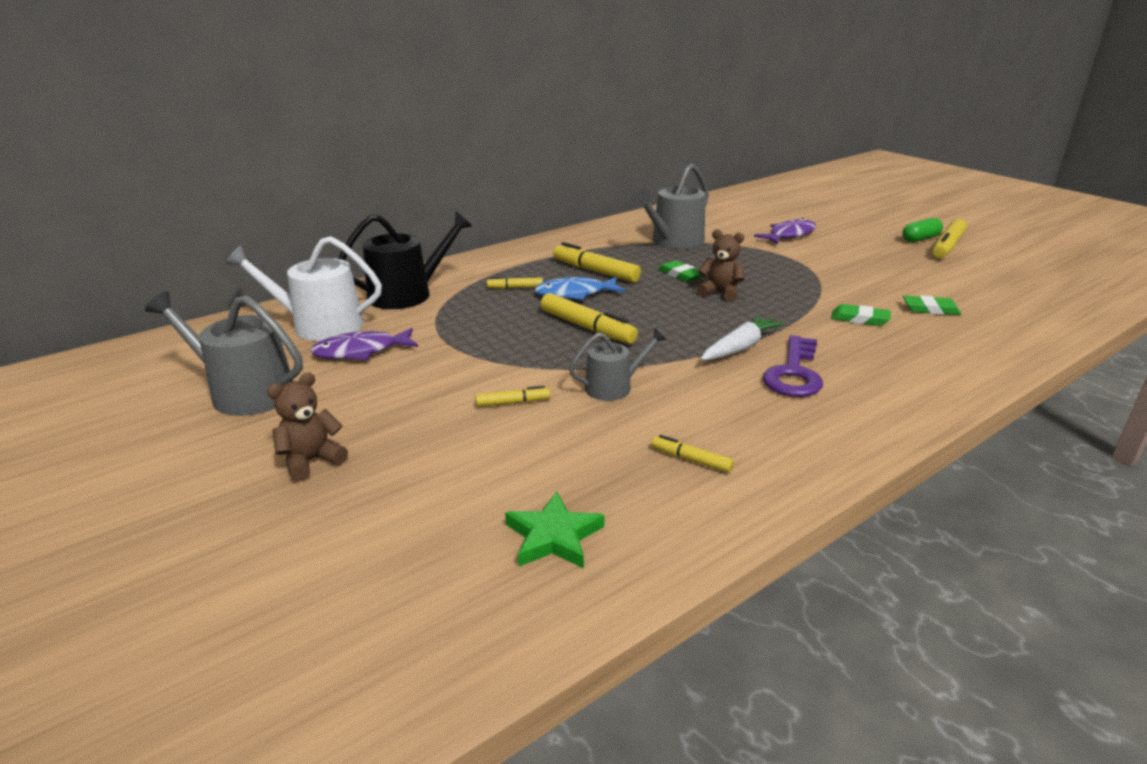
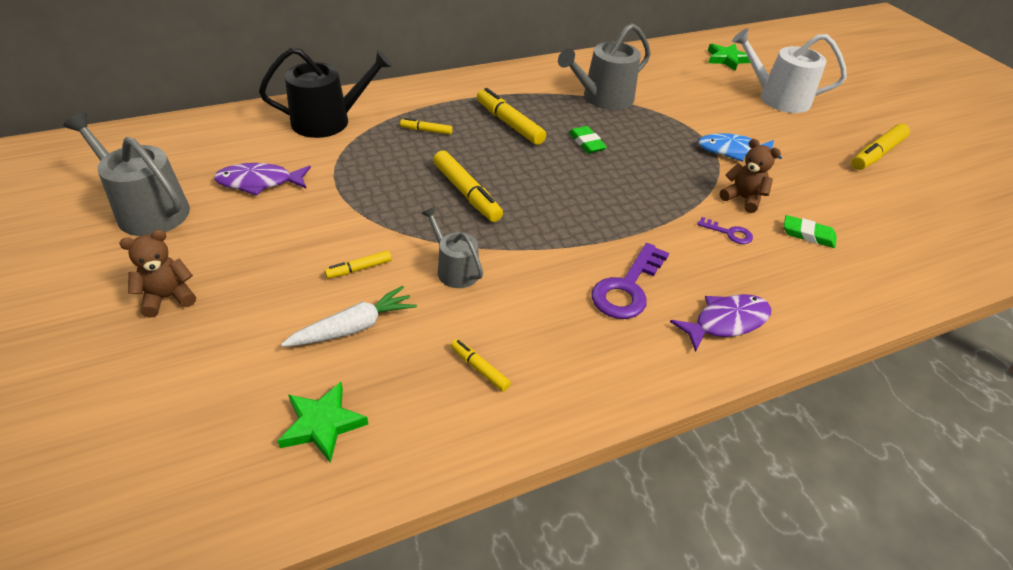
camera: 10 degrees right, 15 degrees up
(319, 325) = (238, 144): white watering can -> white watering can (778, 98)
(513, 402) = (359, 269): yellow marker -> yellow marker turned 150 degrees clockwise
(575, 294) = (476, 149): blue fish -> blue fish (733, 151)
(613, 387) = (454, 269): grey watering can -> grey watering can turned 120 degrees counterclockwise
(720, 292) = (613, 173): brown teddy bear -> brown teddy bear (743, 199)
(740, 347) = (594, 246): white carrot -> white carrot (353, 327)
(768, 201) = (727, 59): none -> green star
(789, 235) = (722, 109): purple fish -> purple fish (726, 322)
(859, 319) = (729, 233): green eraser -> purple key
(920, 239) = (855, 138): green capsule -> none

